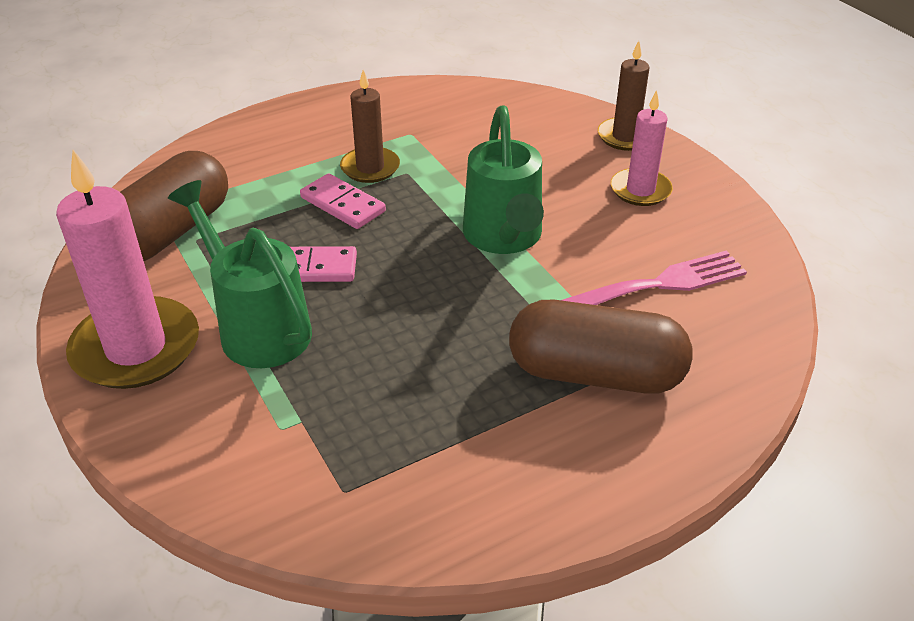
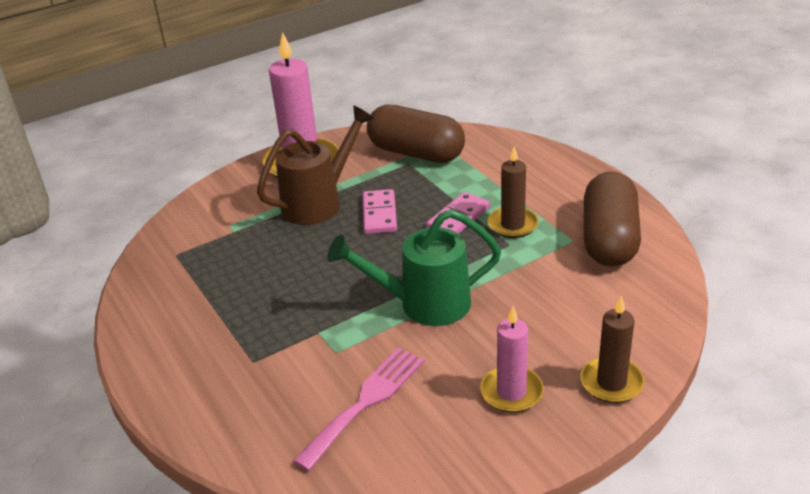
camera: 90 degrees right, 5 degrees down
(258, 327) = (318, 203): green watering can -> brown watering can
(595, 374) = (258, 359): brown capsule -> brown capsule (609, 239)
(662, 283) = (365, 402): pink fork -> pink fork turned 120 degrees counterclockwise

